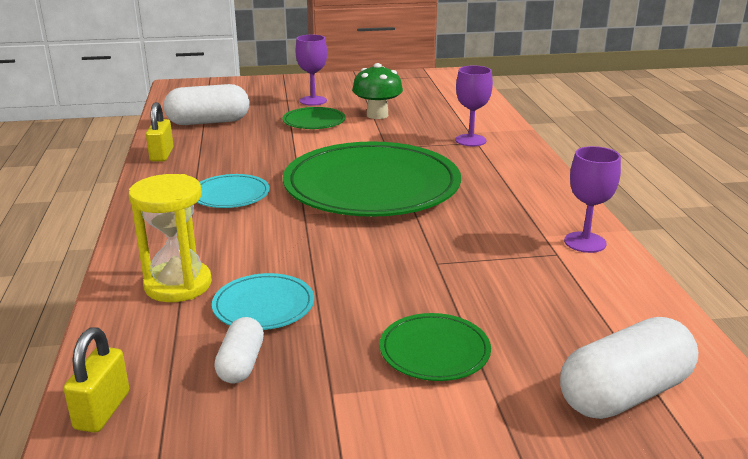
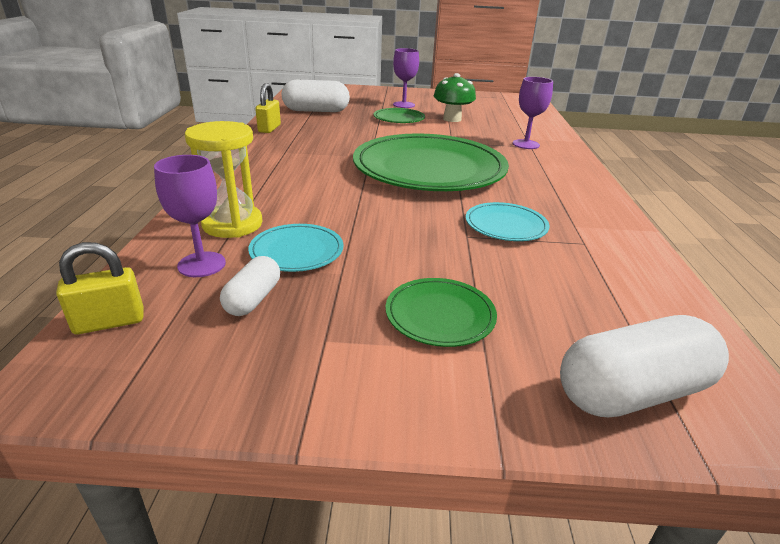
camera: 10 degrees right, 5 degrees up
(102, 410) = (109, 322): yellow padlock -> yellow padlock turned 45 degrees clockwise
(230, 195) = (309, 162): turquoise plate -> turquoise plate (506, 225)
(585, 242) = (614, 236): purple goblet -> purple goblet (201, 264)

